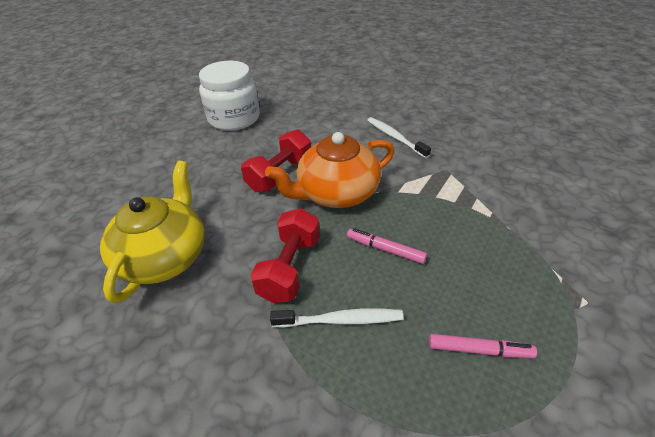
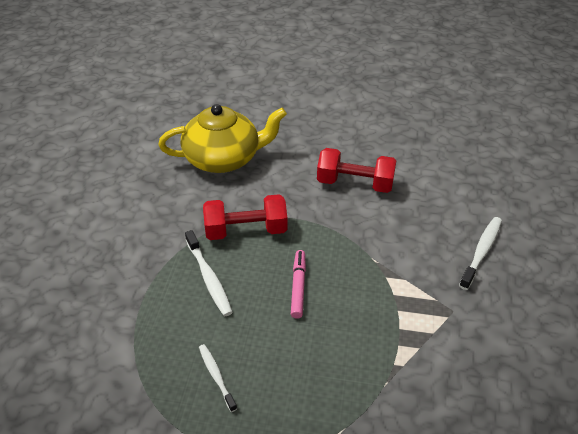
camera: 65 degrees right, 0 degrees up
(234, 118) = (418, 121): white jar -> none
(336, 193) = (354, 231): orange teapot -> none
(479, 350) = (216, 376): pink marker -> white toothbrush

